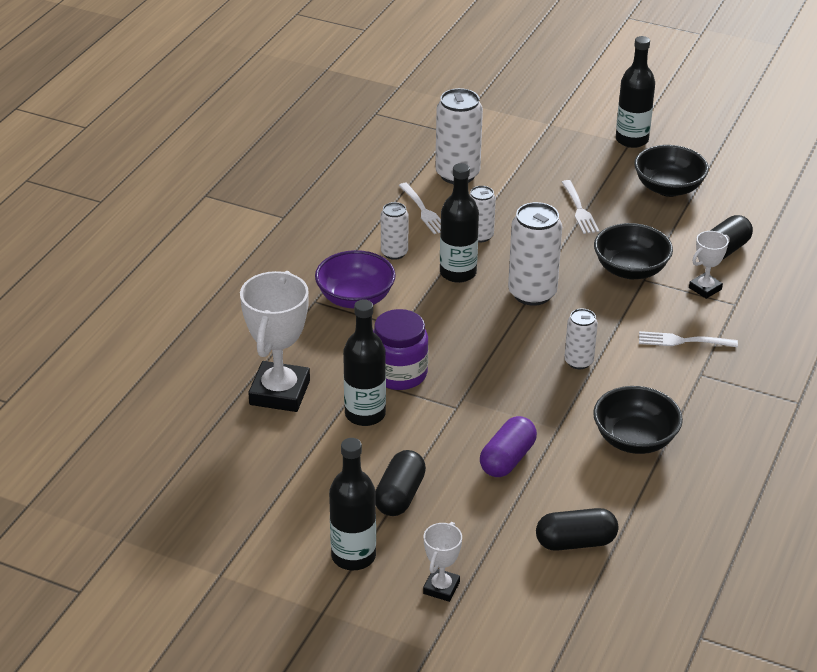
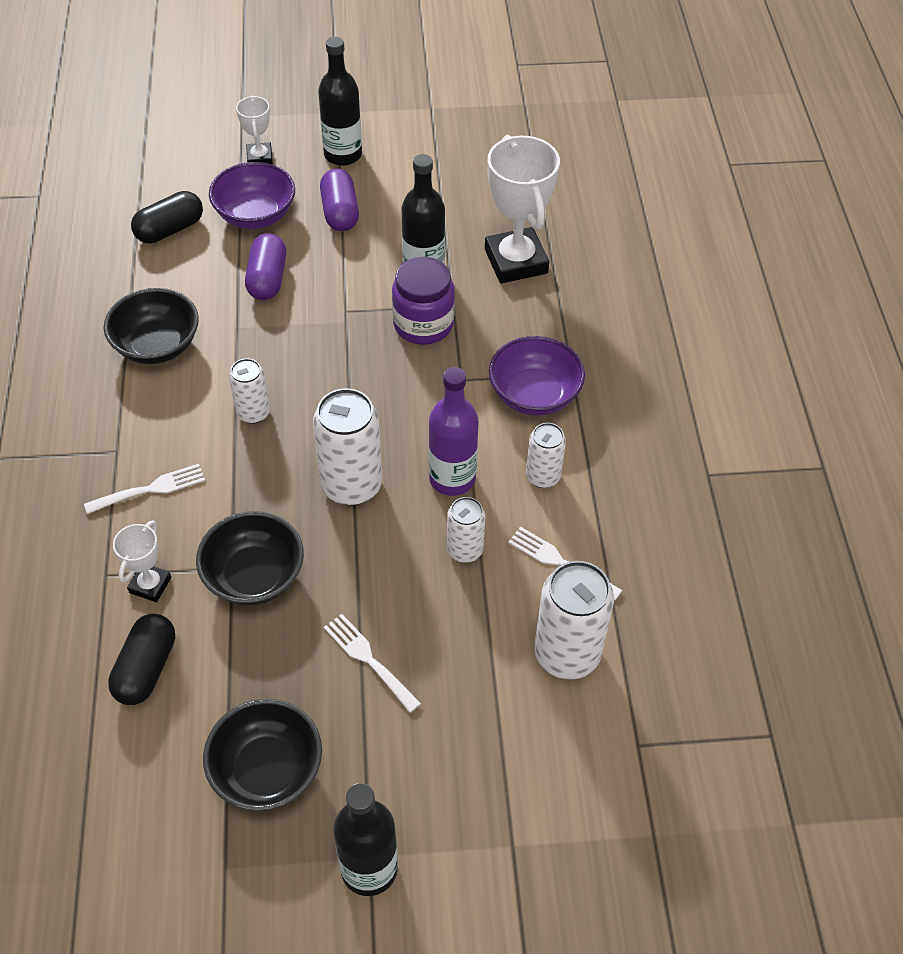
camera: 150 degrees right, 15 degrees up
(399, 495) = (340, 212): black capsule -> purple capsule
(458, 273) = (452, 478): black bottle -> purple bottle
(483, 525) = (255, 215): none -> purple bowl

